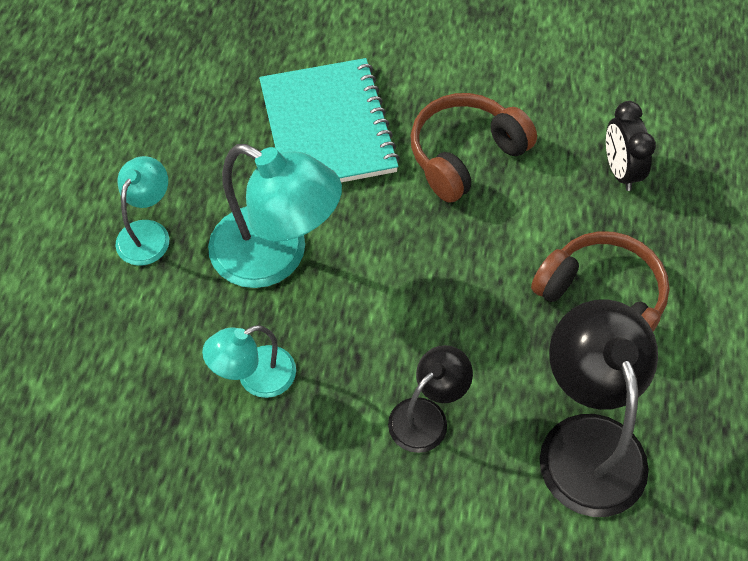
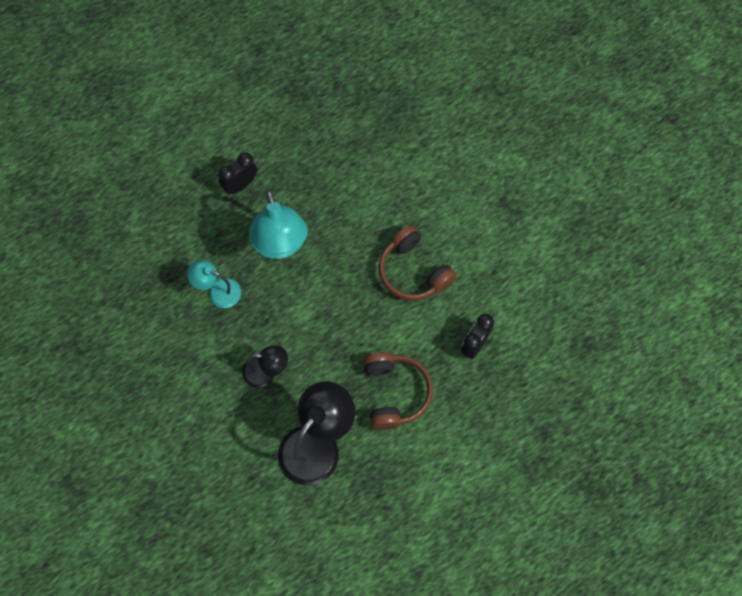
camera: 45 degrees right, 10 degrees up
(148, 233) = (240, 185): turquoise lamp -> black clock
(327, 128) = (367, 202): turquoise notebook -> none
(465, 155) = (413, 272): brown headphones -> brown headphones turned 135 degrees counterclockwise

